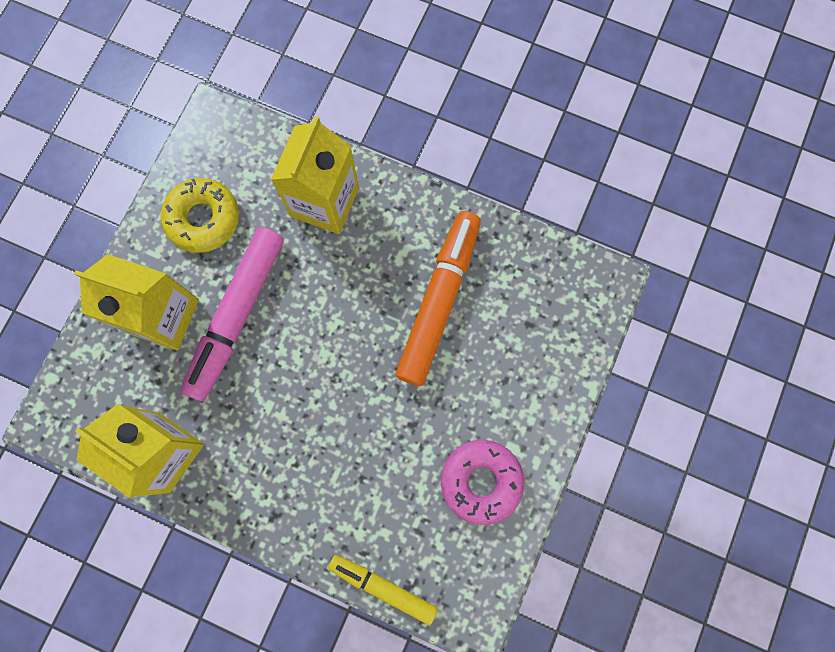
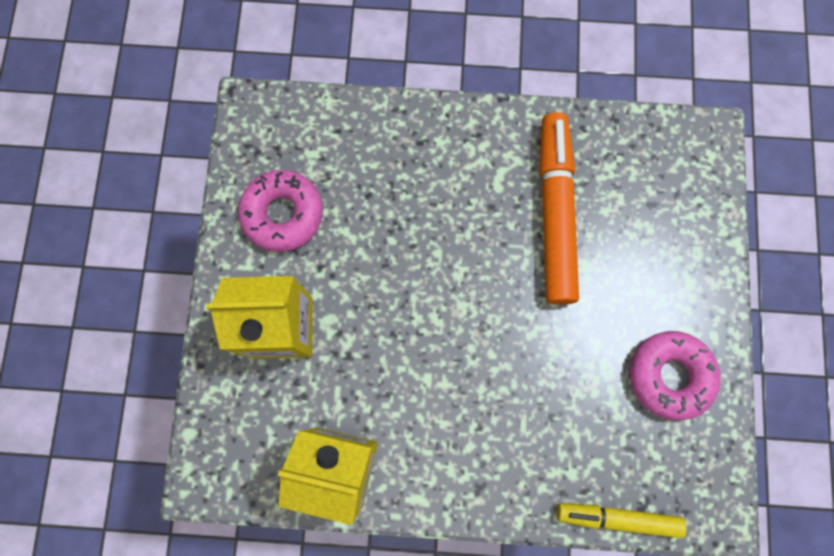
camera: 20 degrees left, 0 degrees up
(203, 219) = (283, 214): yellow donut -> pink donut
(236, 315) = (357, 299): pink marker -> none
(324, 202) = (400, 154): yellow carton -> none

